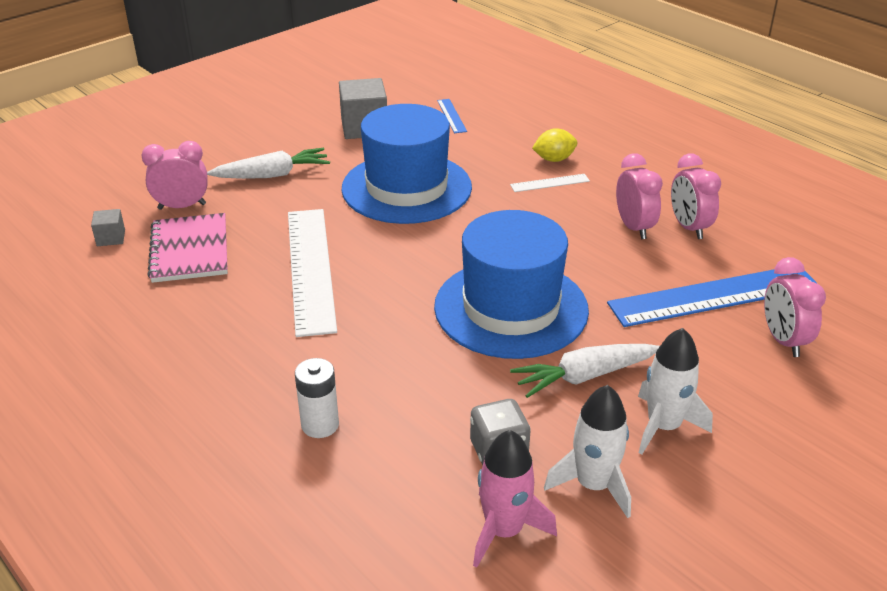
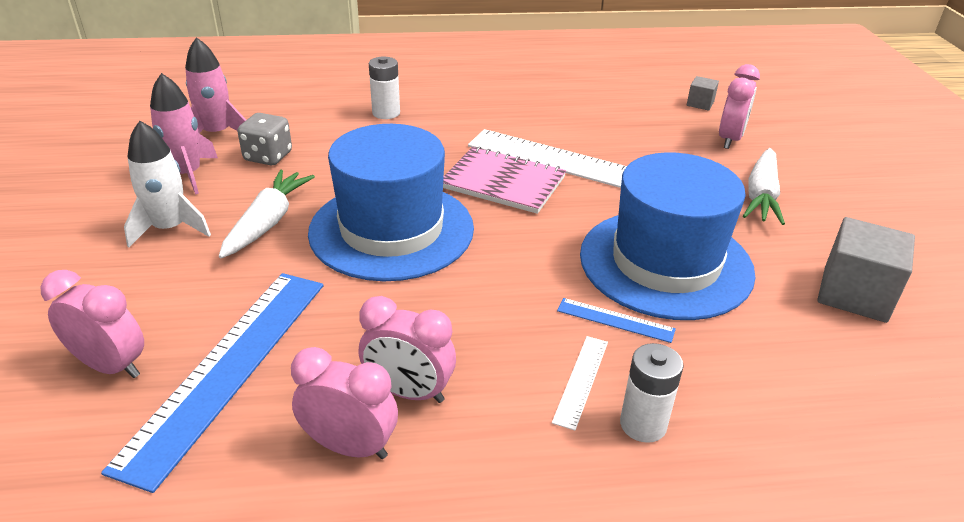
camera: 125 degrees right, 0 degrees up
(190, 250) = (650, 126): pink notebook -> pink notebook (503, 182)
(451, 116) = (859, 391): blue ruler -> blue ruler (615, 320)
(554, 159) = (643, 424): yellow lemon -> white battery
(593, 485) = (187, 174): white rocket -> pink rocket

